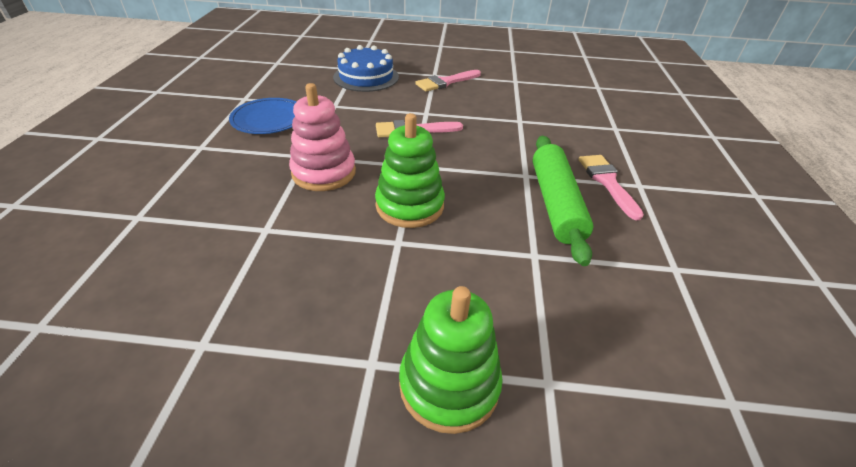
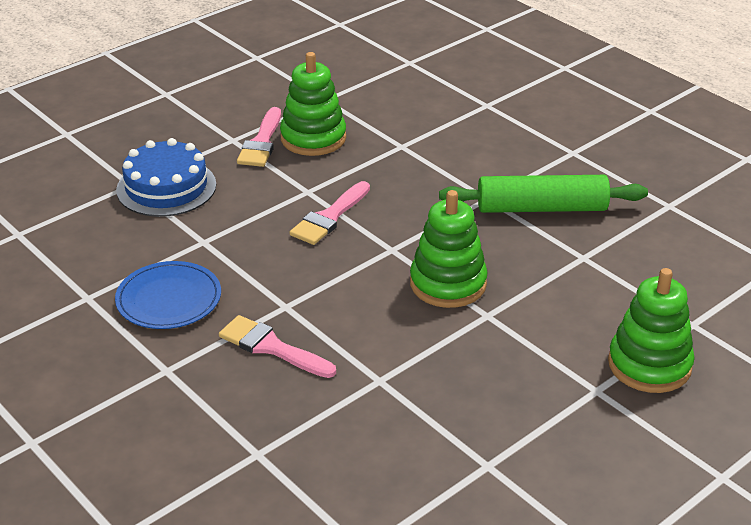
camera: 45 degrees left, 5 degrees down
(324, 172) = (331, 308): pink stacking toy -> none
(475, 93) = (313, 138): none -> green stacking toy
(556, 203) = (541, 208): green rolling pin -> green rolling pin turned 45 degrees counterclockwise
(607, 182) = (549, 164): pink brush -> pink brush (271, 347)

